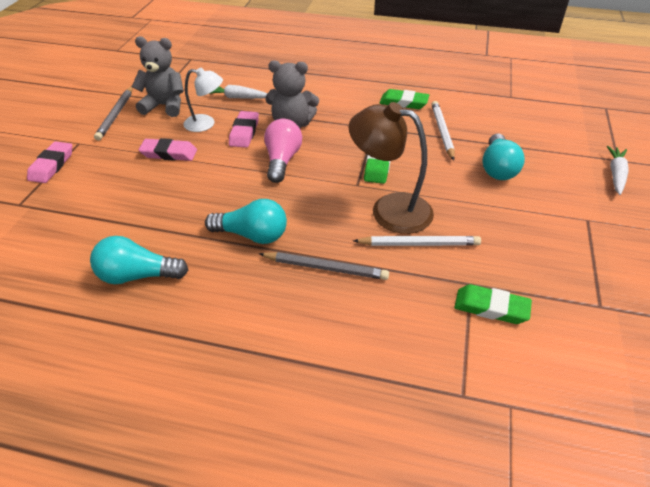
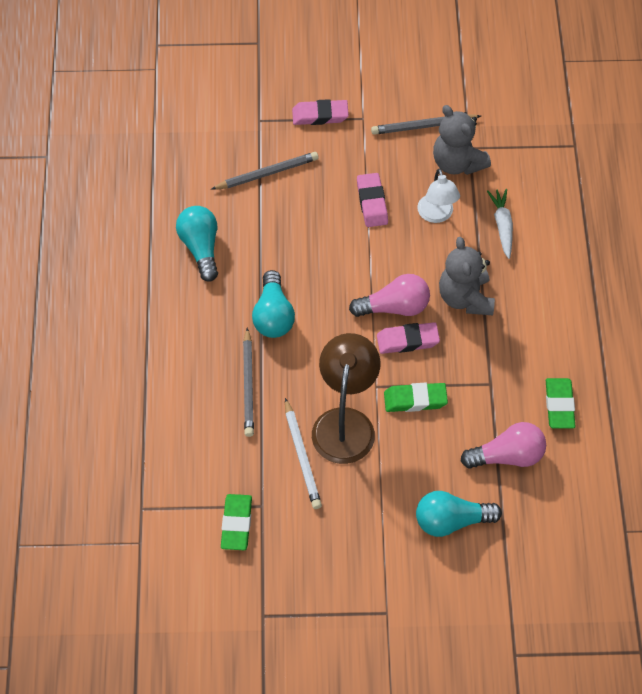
camera: 75 degrees right, 15 degrees up
(85, 210) = (267, 173): none -> grey pencil
(164, 106) = (457, 163): grey teddy bear -> grey teddy bear turned 150 degrees clockwise
(244, 132) = (433, 256): pink eraser -> pink eraser (407, 340)
(442, 131) = (507, 456): white pencil -> pink light bulb
(616, 174) = (481, 649): white carrot -> none

